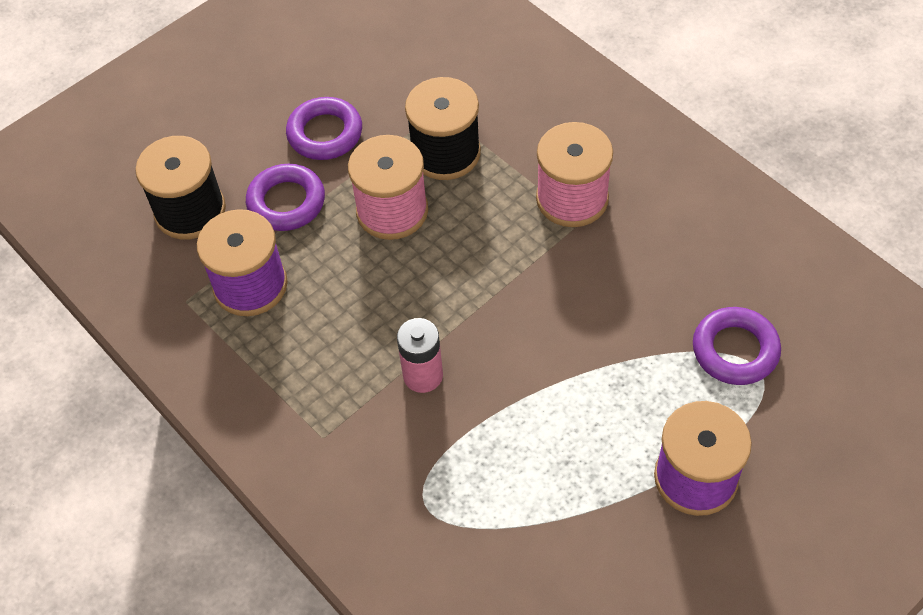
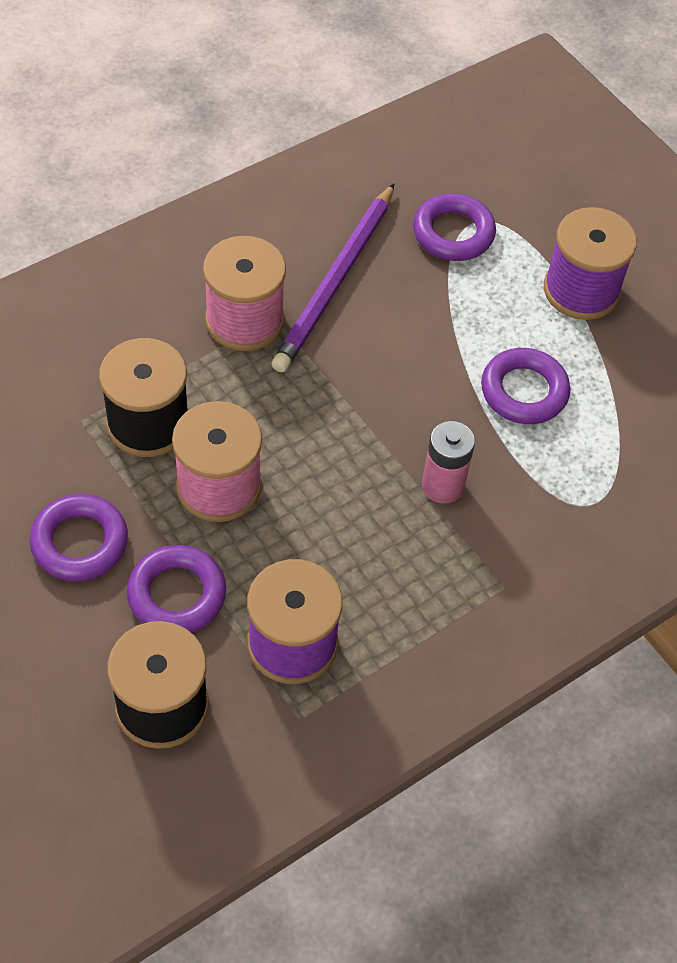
camera: 90 degrees left, 0 degrees up
(547, 434) = (524, 391): none -> purple ring
(638, 259) = (335, 282): none -> purple pencil

